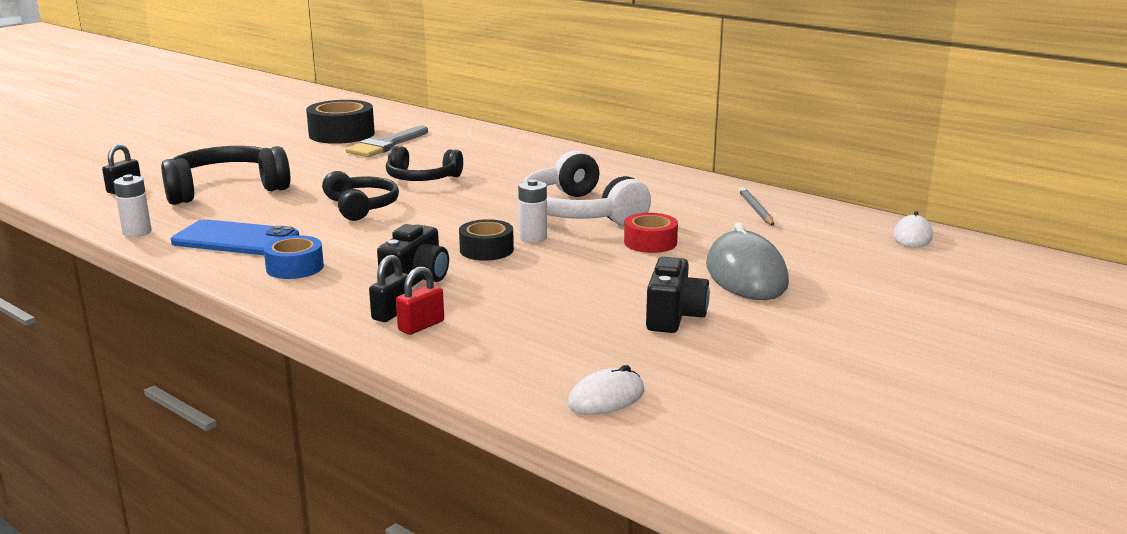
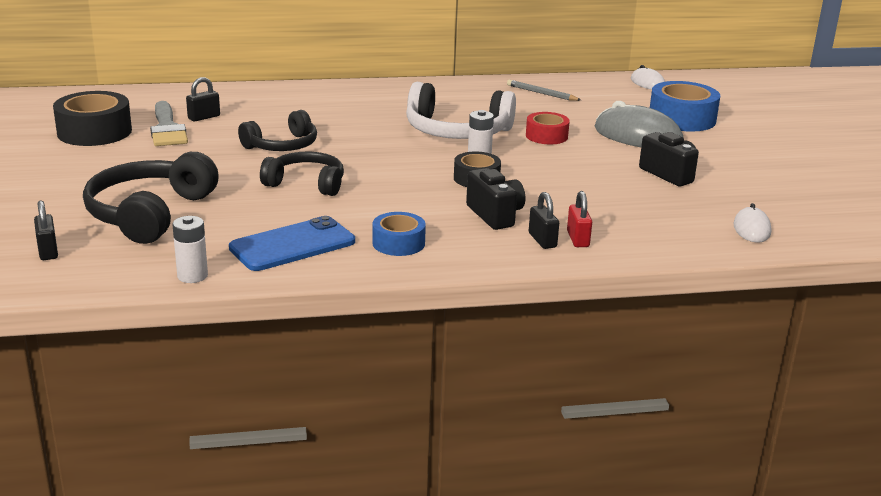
camera: 50 degrees left, 5 degrees up
(429, 145) = (204, 117): none -> black padlock
(851, 278) = (682, 119): none -> blue tape

